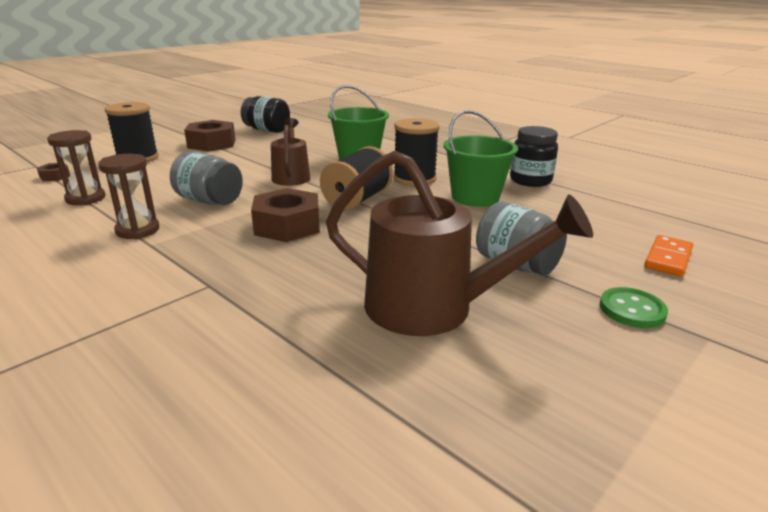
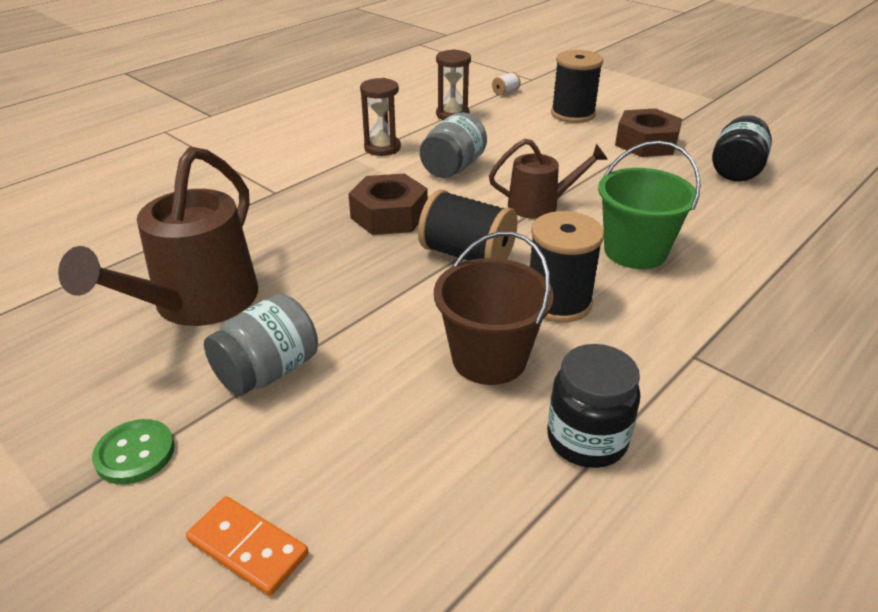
camera: 90 degrees right, 10 degrees up
(55, 176) = (505, 92): brown nut -> white spool
(475, 197) = (489, 359): green bucket -> brown bucket

